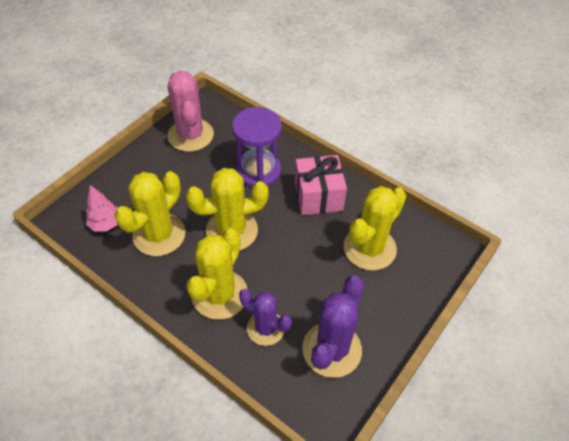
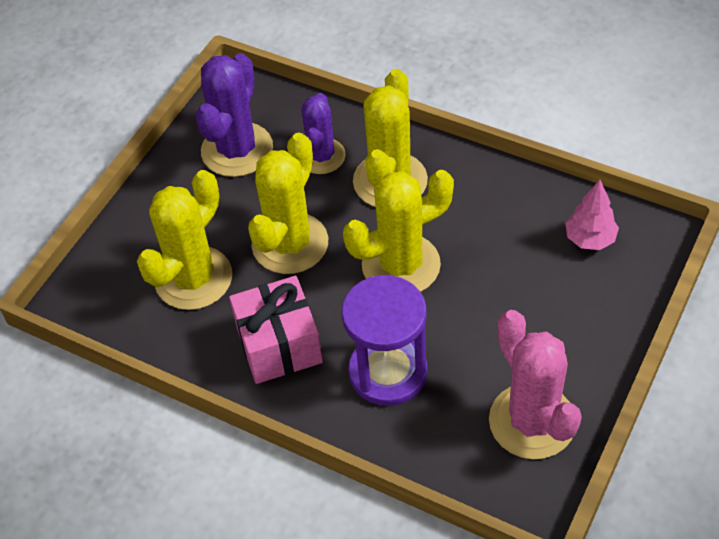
camera: 175 degrees right, 0 degrees up
(159, 235) = (504, 239): yellow cactus -> yellow cactus (290, 243)
(265, 328) = (321, 156): purple cactus -> purple cactus turned 75 degrees clockwise

